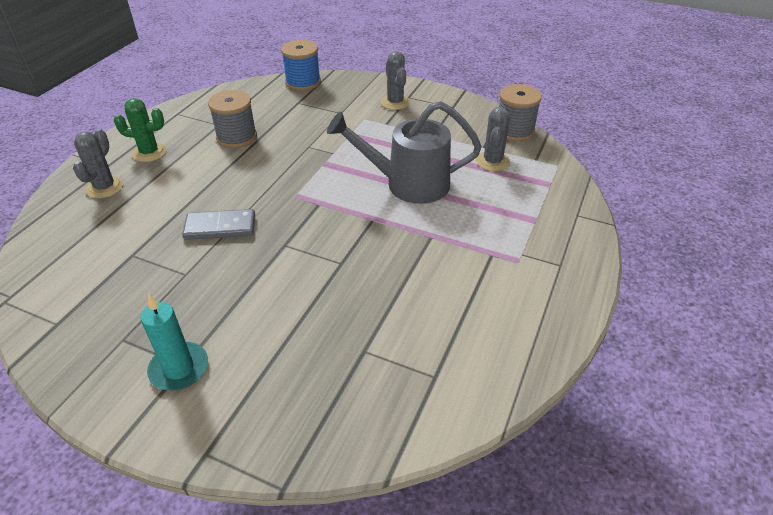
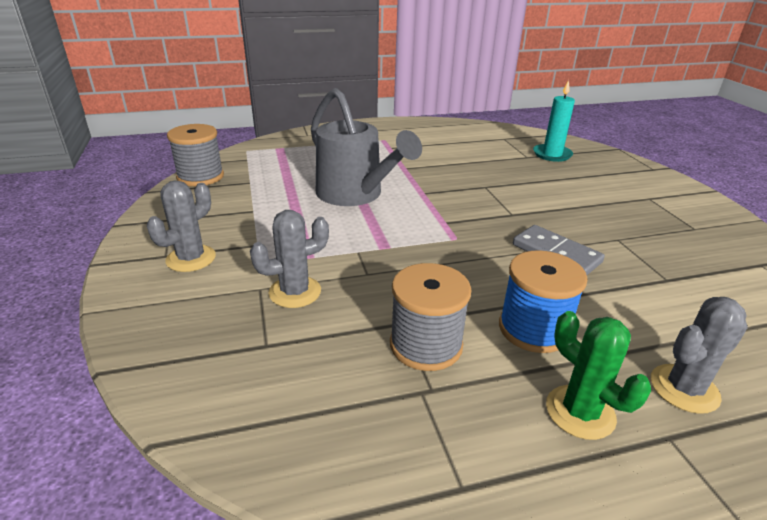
camera: 130 degrees left, 10 degrees down
(179, 368) = (653, 198): turquoise candle -> turquoise candle (552, 154)
(303, 82) = (185, 381): blue spool -> blue spool (533, 329)
(492, 161) = (270, 173): grey cactus -> grey cactus (295, 292)

